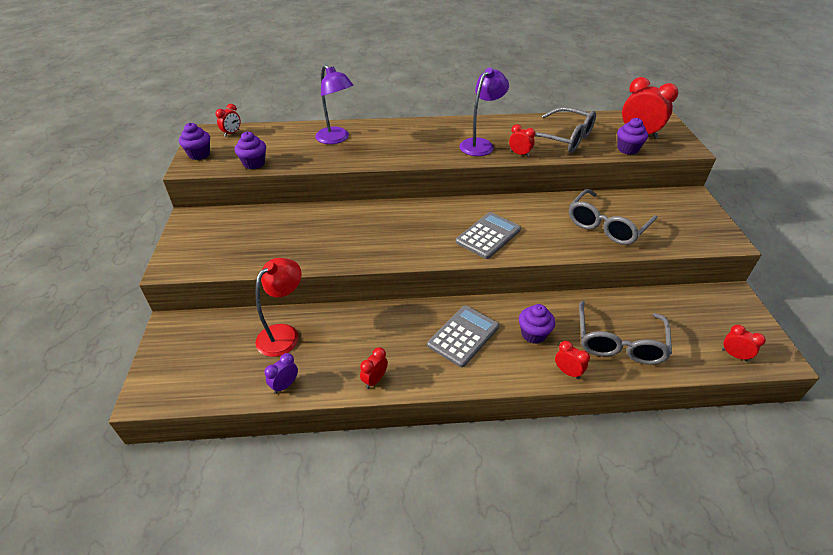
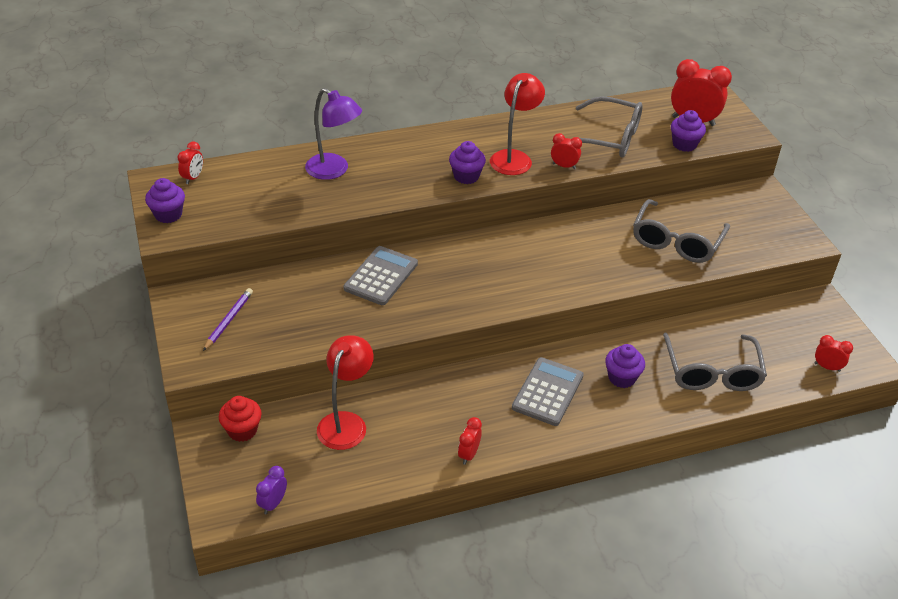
camera: 15 degrees left, 0 degrees up
(200, 326) = (242, 430): none -> red cupcake
(217, 238) = (229, 320): none -> purple pencil
(254, 164) = (247, 219): purple cupcake -> purple cupcake (466, 176)
(285, 385) = (373, 477): purple clock -> purple clock (273, 503)
(480, 144) = (514, 157): purple lamp -> red lamp
(488, 236) = (549, 272): grey calculator -> grey calculator (381, 276)
(567, 372) = (666, 412): red clock -> none

